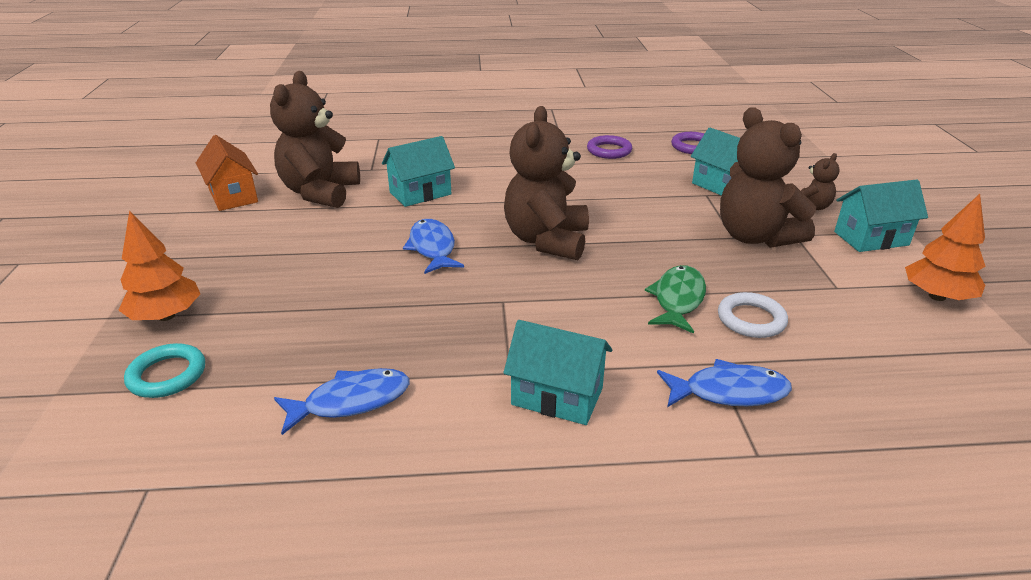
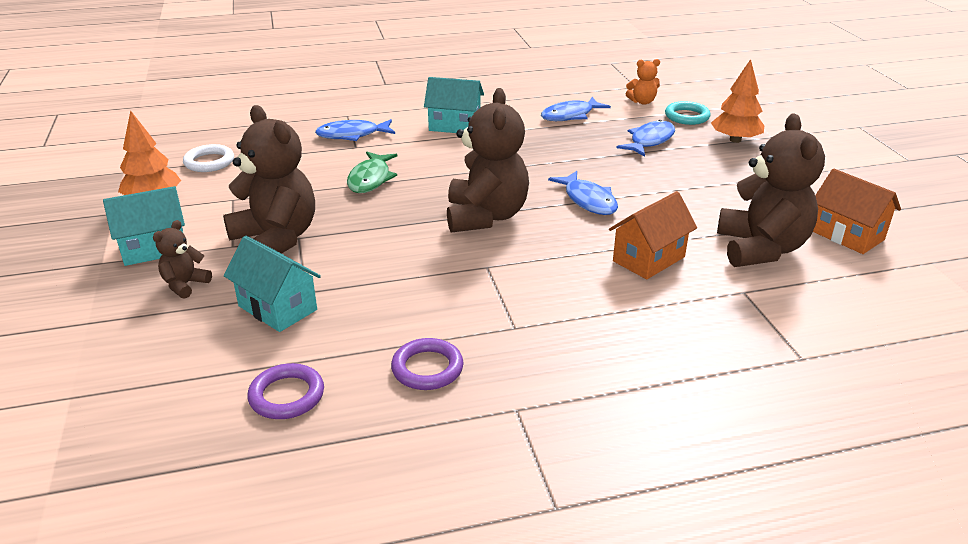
camera: 170 degrees right, 0 degrees up
(192, 428) = (642, 102): none -> orange teddy bear
(281, 327) = (649, 141): none -> blue fish
(420, 193) = (648, 259): turquoise house -> orange house
(751, 319) = (319, 171): white ring -> white ring (209, 162)

